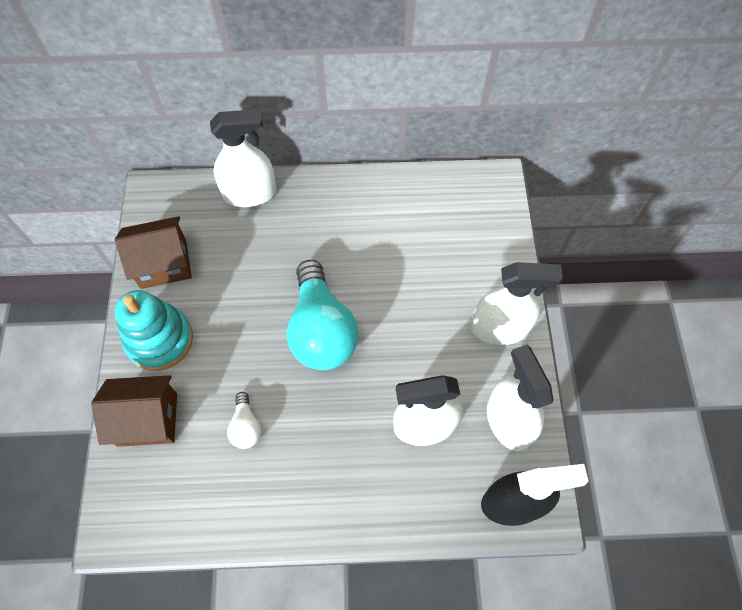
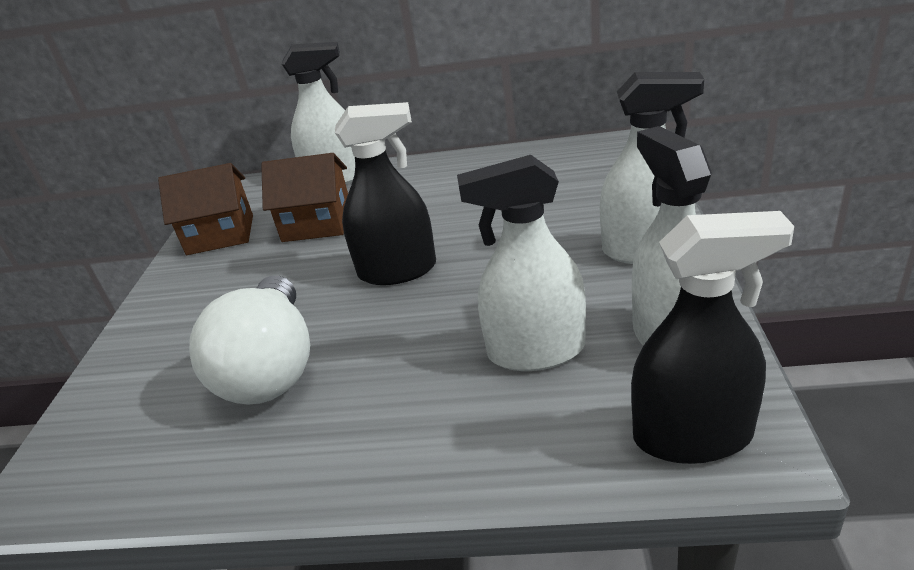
camera: 10 degrees right, 30 degrees down
(147, 419) = (141, 367): brown house -> brown house (317, 224)
(159, 340) = (190, 294): turquoise stacking toy -> none
(246, 426) = (271, 367): white light bulb -> white light bulb, size x2.20
(321, 330) = (397, 270): turquoise light bulb -> black spray bottle

